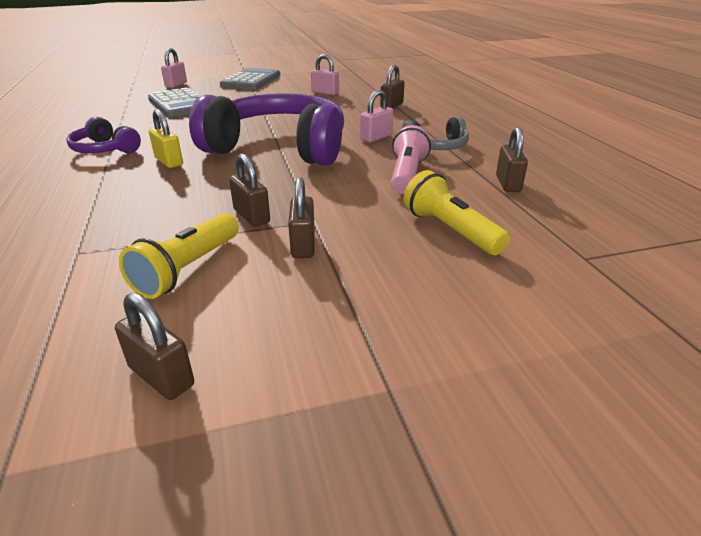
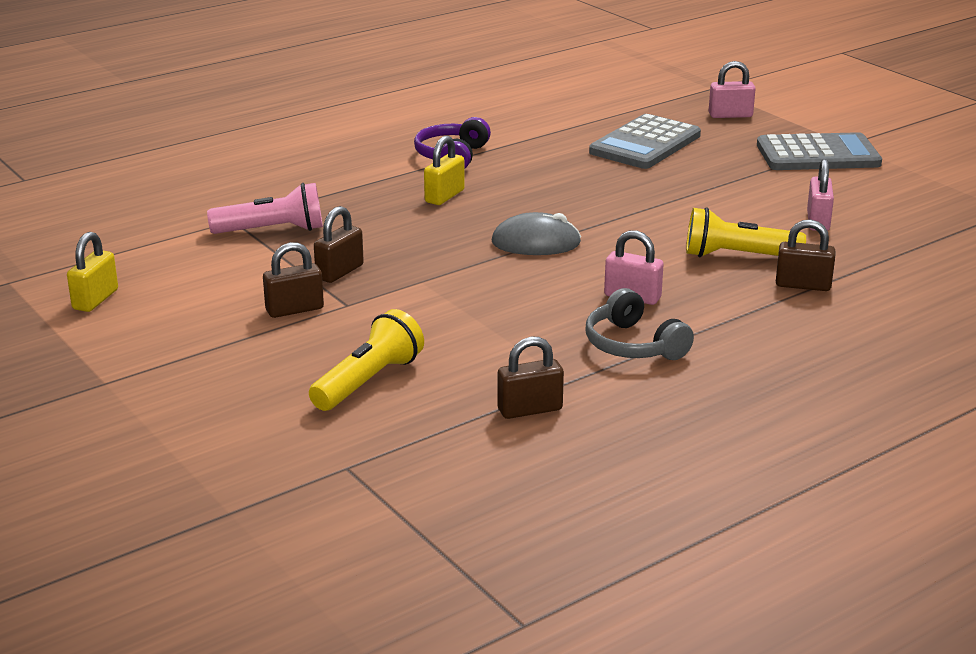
camera: 70 degrees right, 5 degrees down
(161, 376) = (95, 299): brown padlock -> yellow padlock
(187, 269) = (228, 270): yellow flashlight -> yellow flashlight (737, 256)
(279, 148) = (536, 243): purple headphones -> grey mouse
(407, 175) = (508, 337): pink flashlight -> pink flashlight (272, 230)

